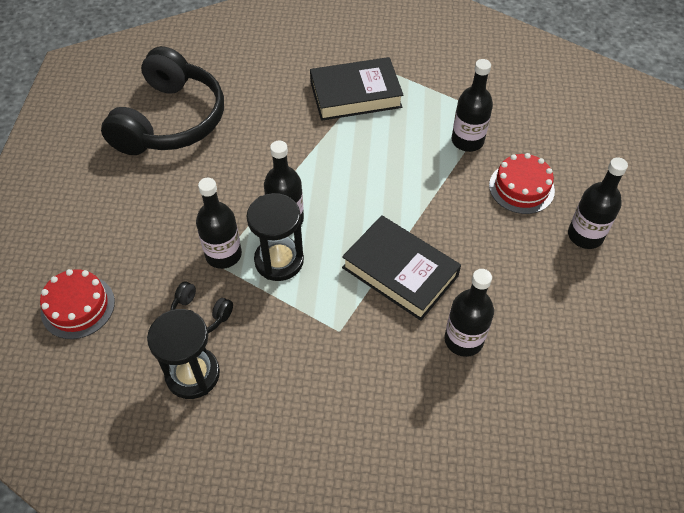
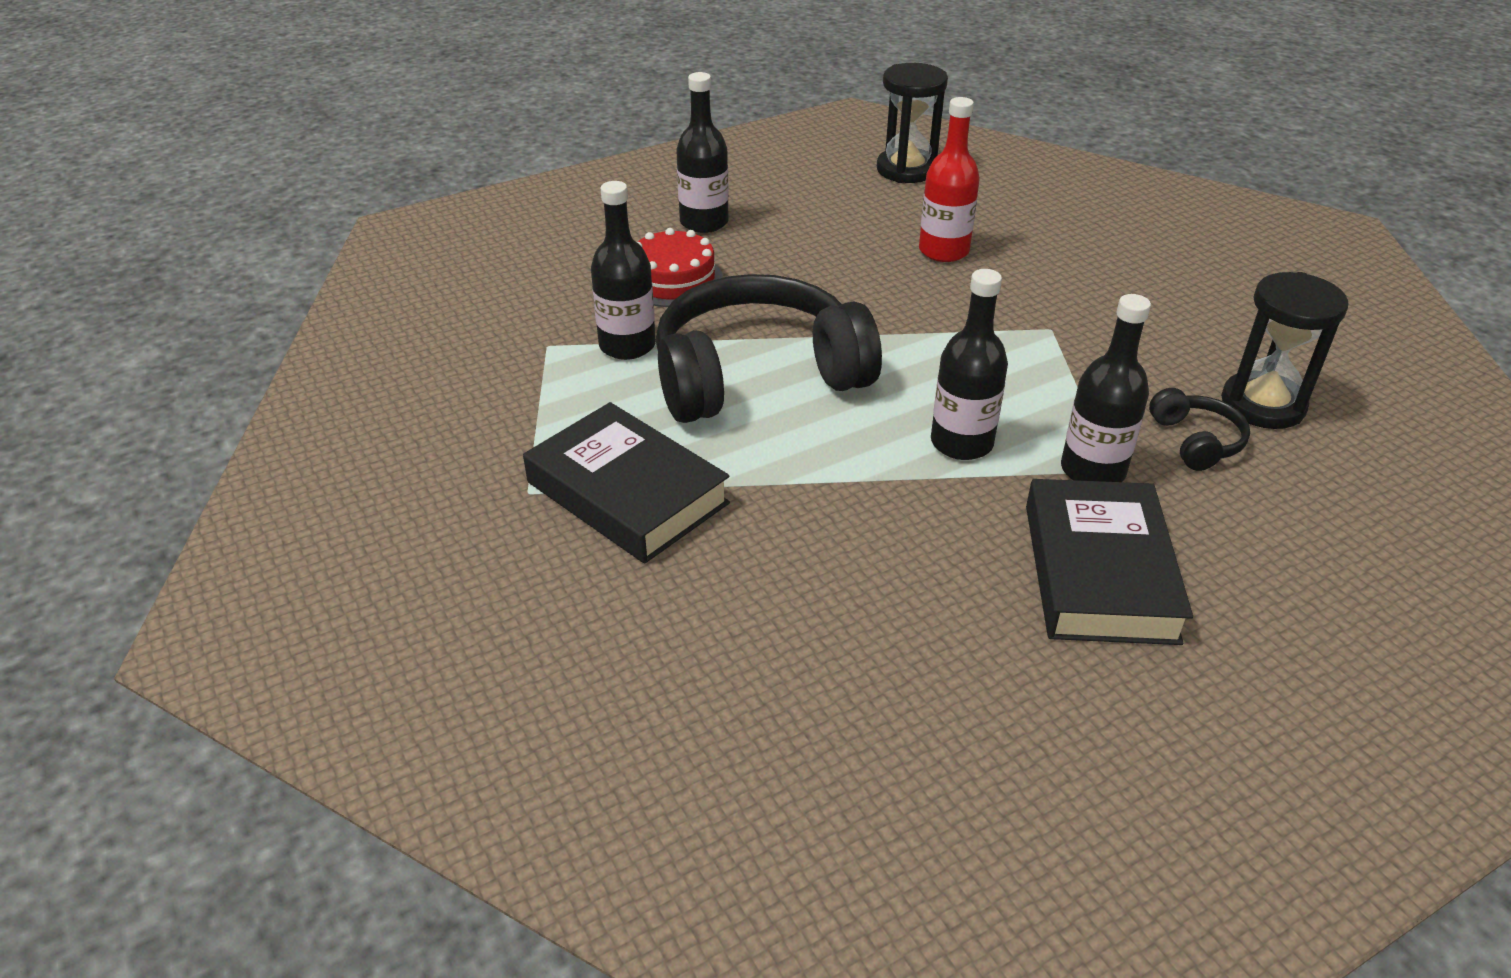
camera: 125 degrees left, 15 degrees down
(78, 306) = (1367, 565): red cake -> none
(171, 120) = (939, 708): black headphones -> black headphones (757, 375)
(279, 261) = (1031, 416): black hourglass -> black hourglass (906, 169)
(400, 271) = (915, 319): black book -> black book (1098, 572)
(463, 340) = (943, 251): black bottle -> red bottle

